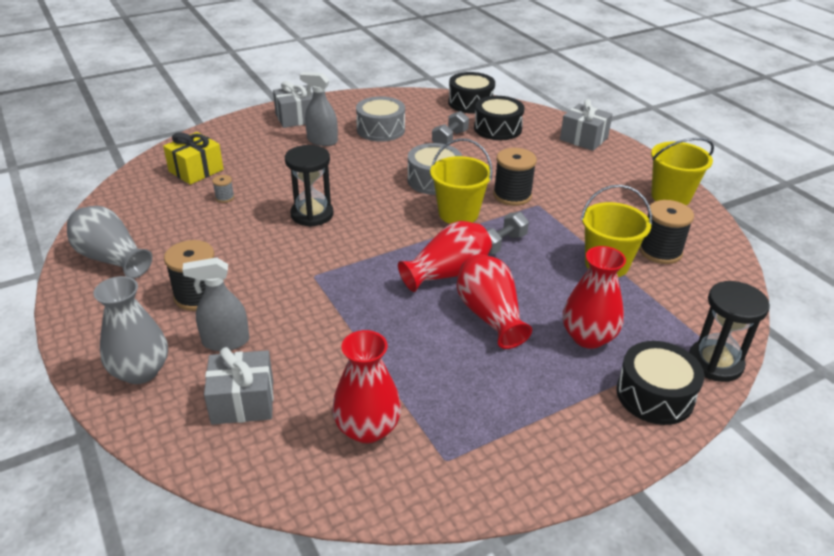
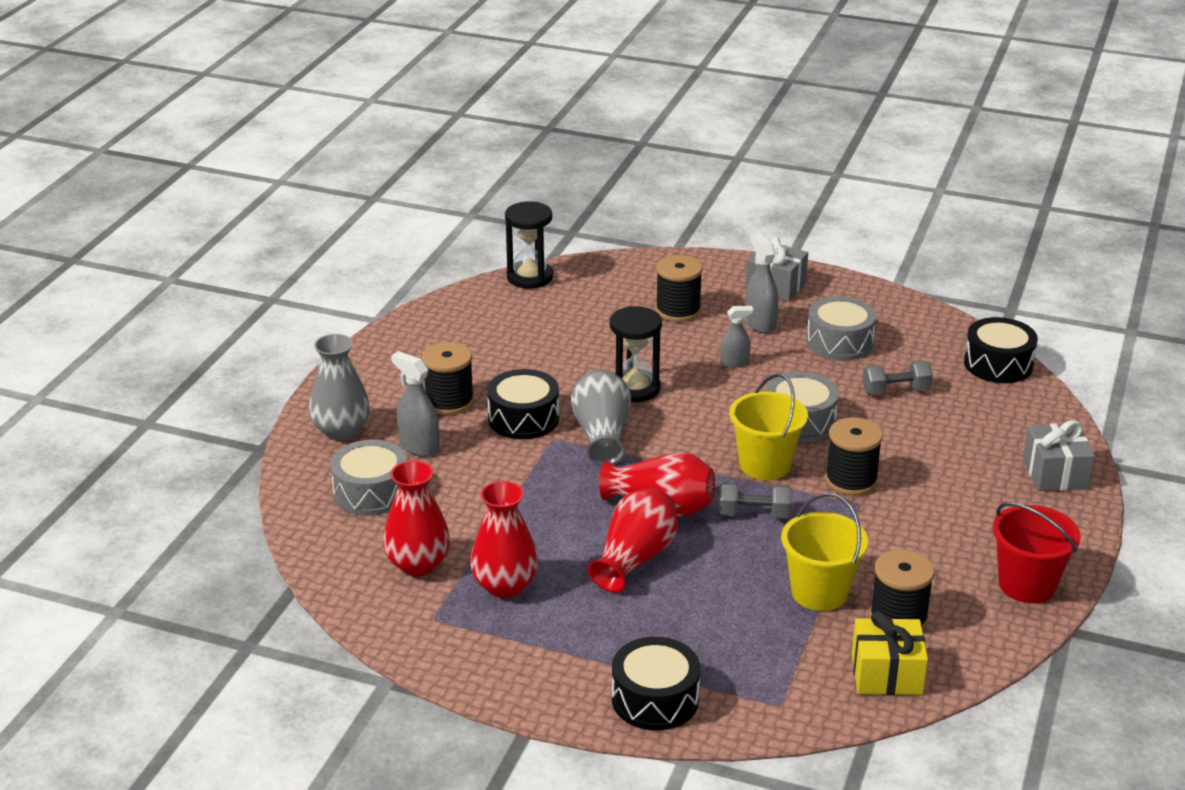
camera: 50 degrees right, 5 degrees down
(111, 258) = (434, 335): grey vase -> grey vase (602, 434)
(196, 170) = (602, 293): yellow gift -> yellow gift (886, 674)
(225, 197) = (588, 332): grey spool -> none
(243, 401) = (371, 492): grey gift -> grey drum
(262, 157) = (678, 310): none -> black spool
(345, 168) = (734, 363): none -> grey spray bottle
(497, 128) = (972, 408): black drum -> black drum (523, 418)
(588, 337) = (684, 628): red vase -> red vase (505, 586)
(670, 197) = (1027, 585): yellow bucket -> red bucket
(715, 363) = (754, 721): black hourglass -> black hourglass (530, 277)

